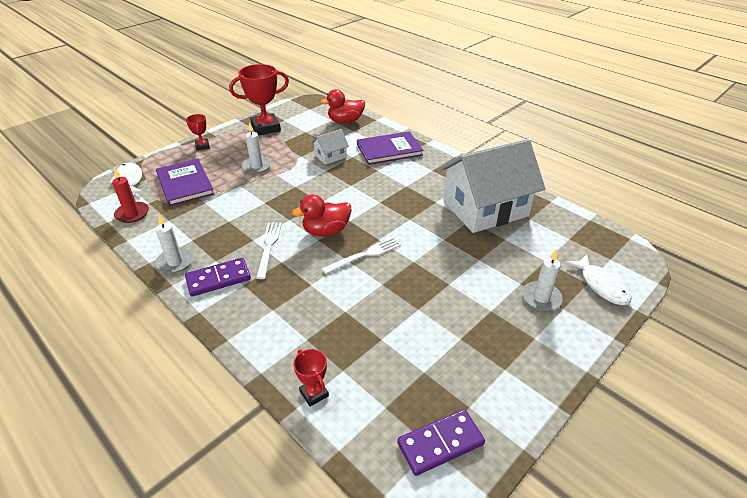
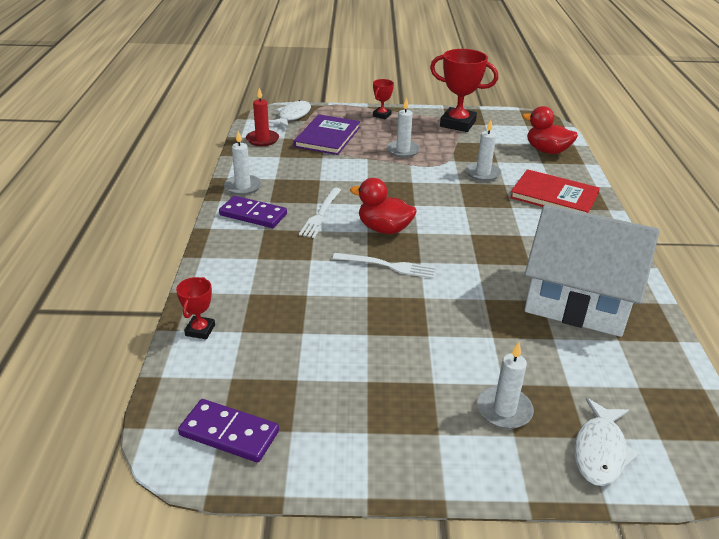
camera: 45 degrees right, 5 degrees down
(269, 247) = (321, 214): white fork -> white fork turned 150 degrees clockwise
(330, 156) = (483, 173): white house -> white candle
(389, 150) = (554, 196): purple book -> red book

